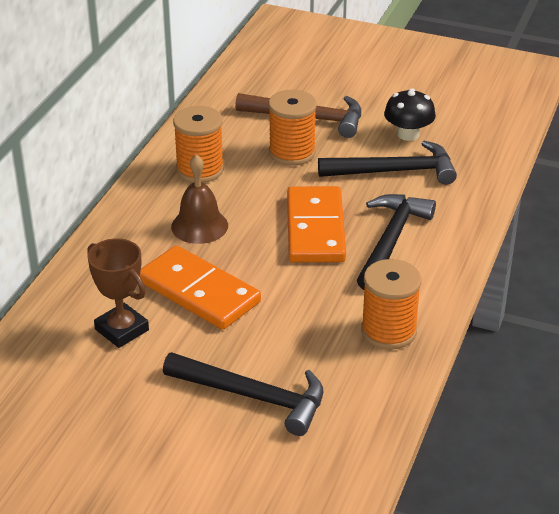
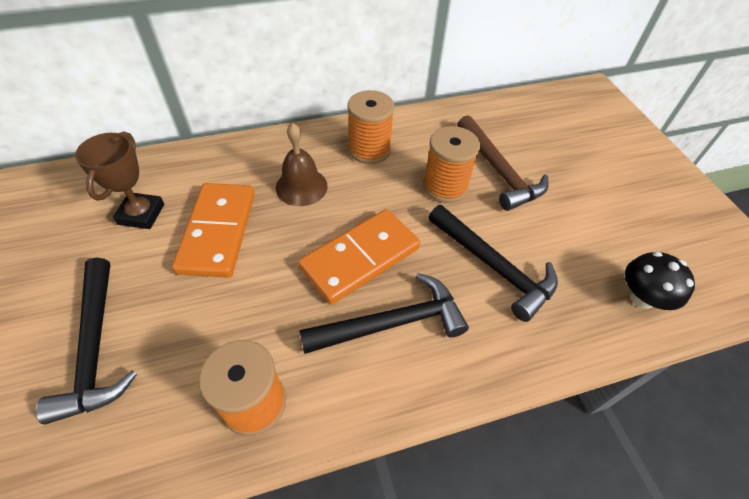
camera: 50 degrees right, 15 degrees up
(408, 134) = (555, 245): black mushroom -> black mushroom (642, 297)

